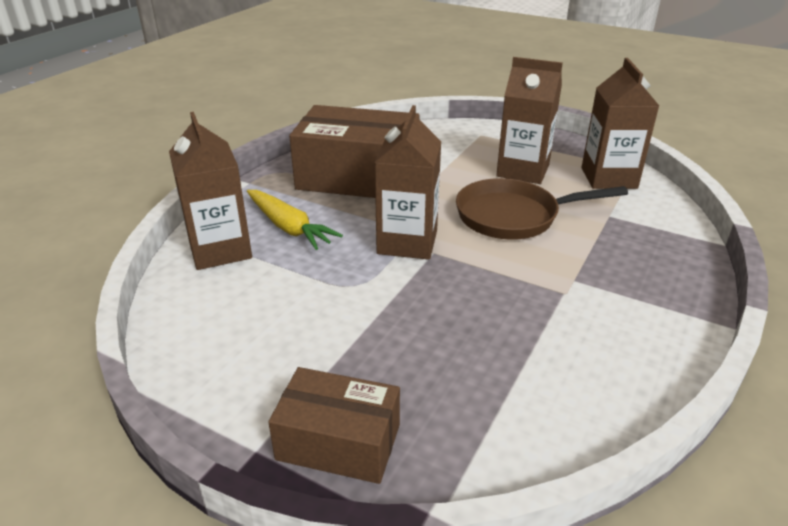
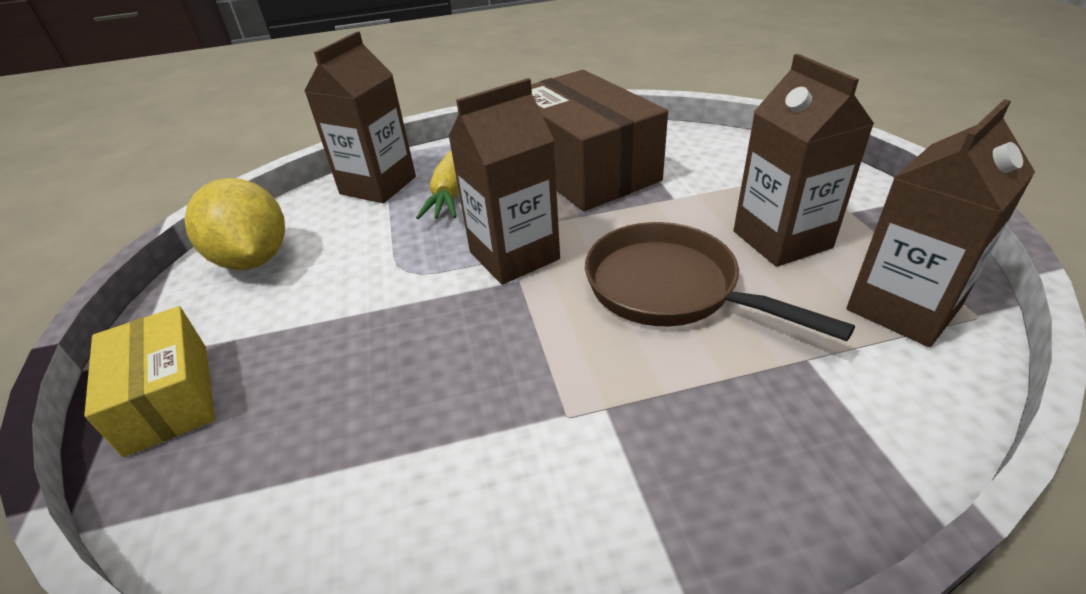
camera: 50 degrees right, 5 degrees up
(216, 343) = (253, 259): none -> yellow lemon
(338, 442) = (168, 397): brown box -> yellow box

